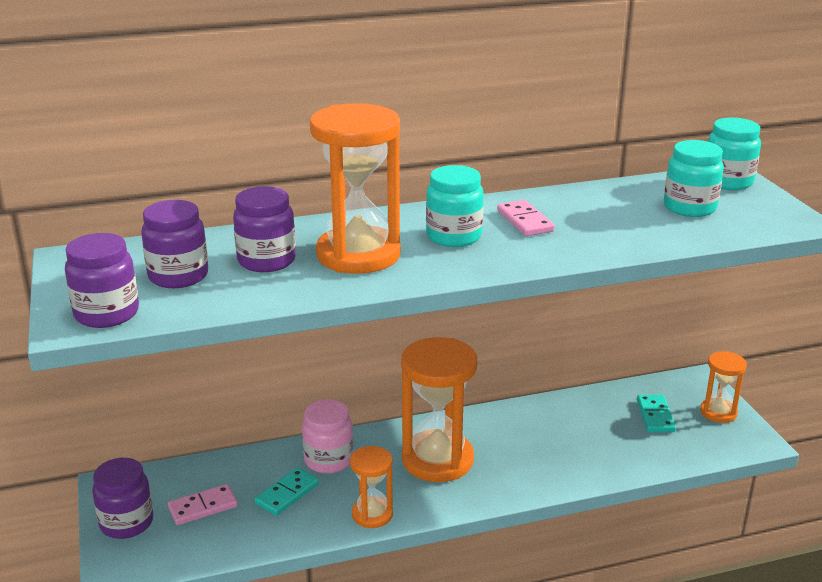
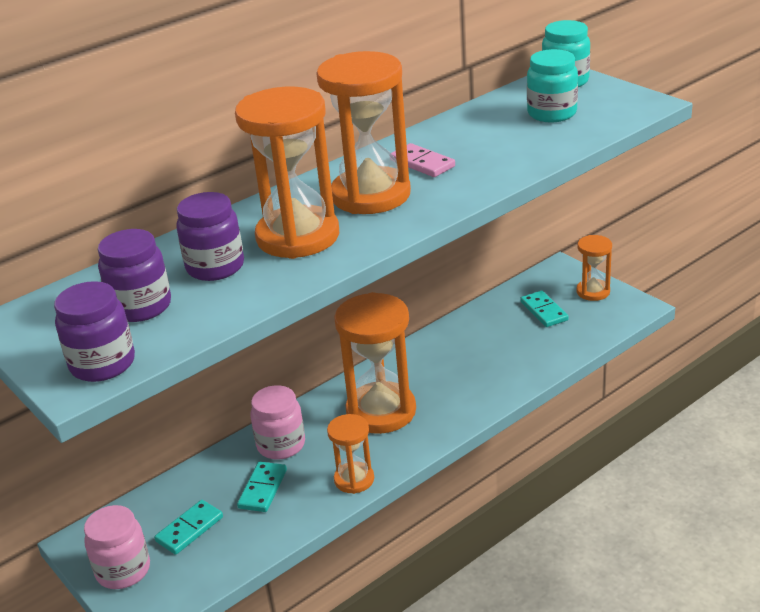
camera: 20 degrees left, 5 degrees up
(126, 523) = (123, 570): purple jar -> pink jar
(203, 507) = (189, 529): pink domino -> turquoise domino
(454, 236) = (371, 195): turquoise jar -> orange hourglass

